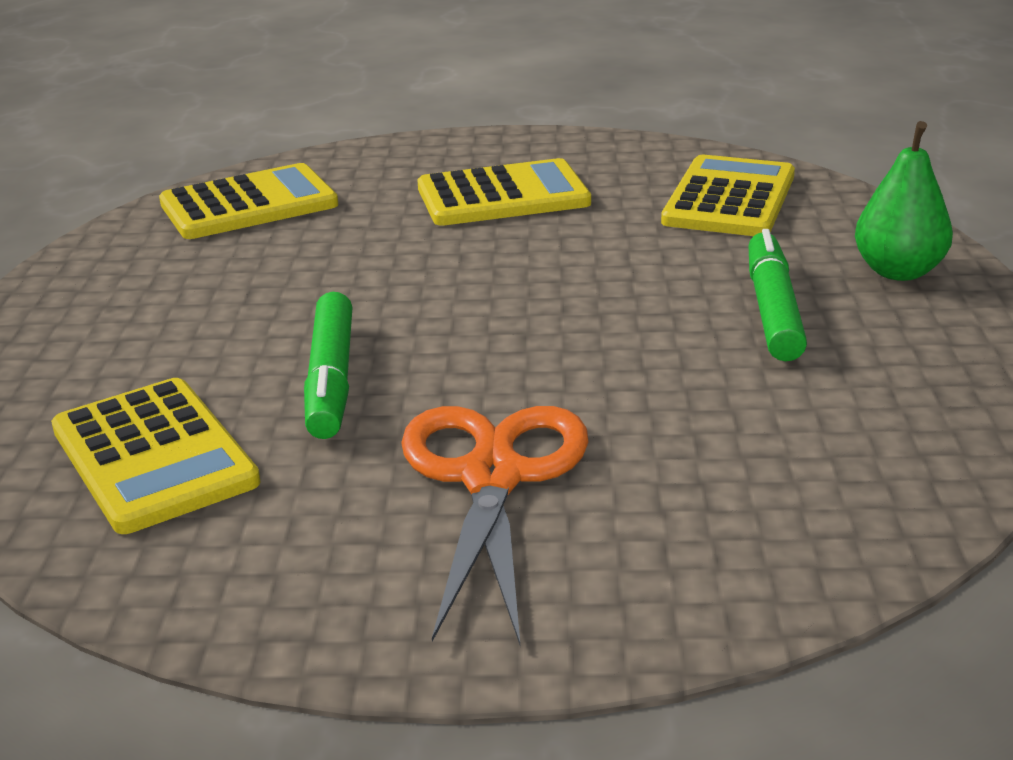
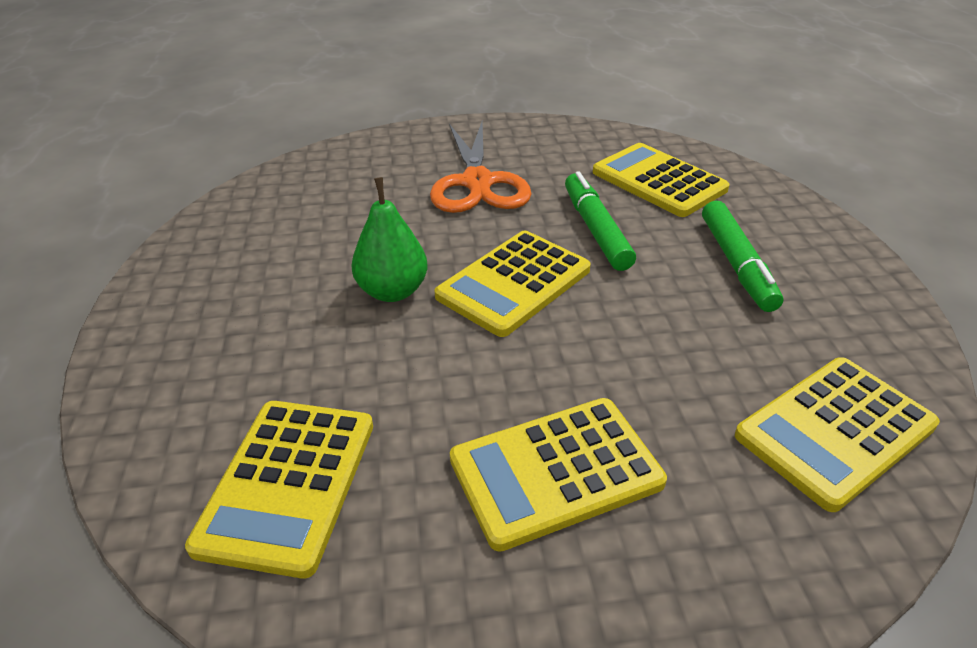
camera: 170 degrees right, 10 degrees up
(486, 320) = (514, 283): none -> yellow calculator
(772, 310) = (296, 308): green marker -> green marker (736, 264)
(898, 271) = (170, 362): green pear -> green pear (392, 291)

